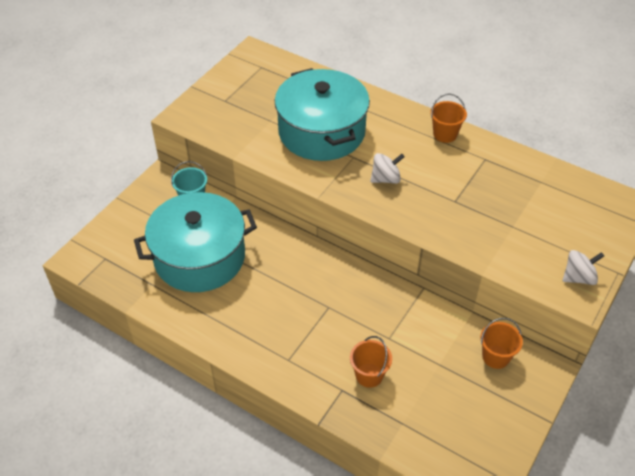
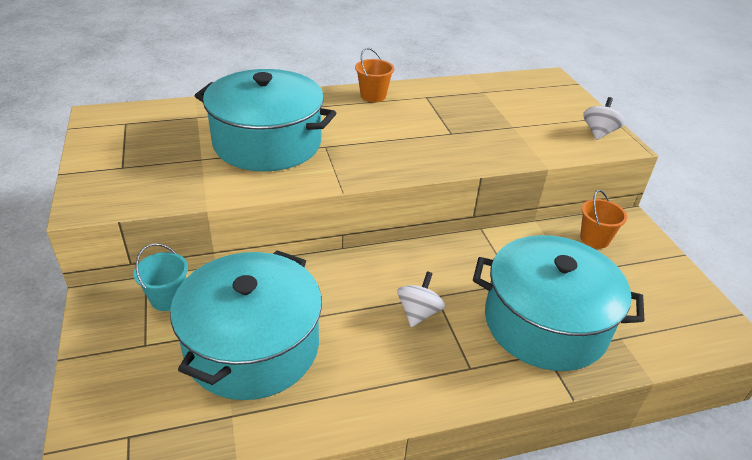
camera: 50 degrees left, 10 degrees down
(369, 375) = (545, 323): orange bucket -> turquoise pot
(385, 179) = (377, 147): white spinning top -> white spinning top (418, 313)

